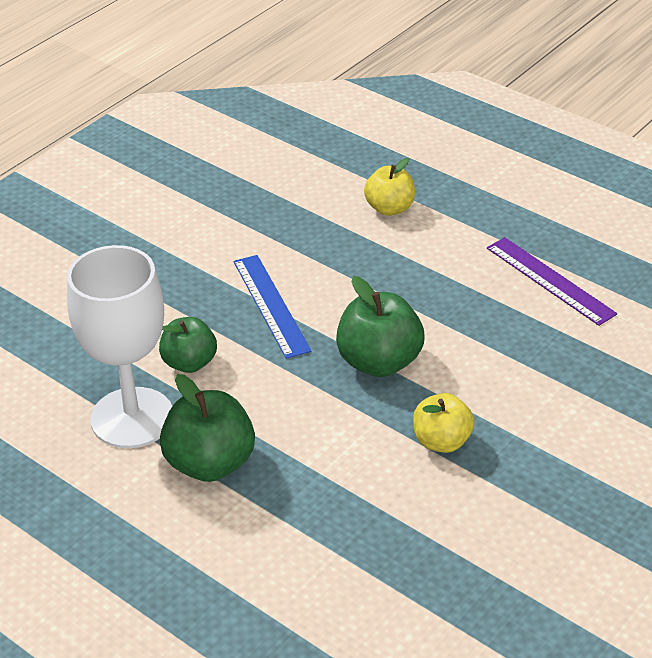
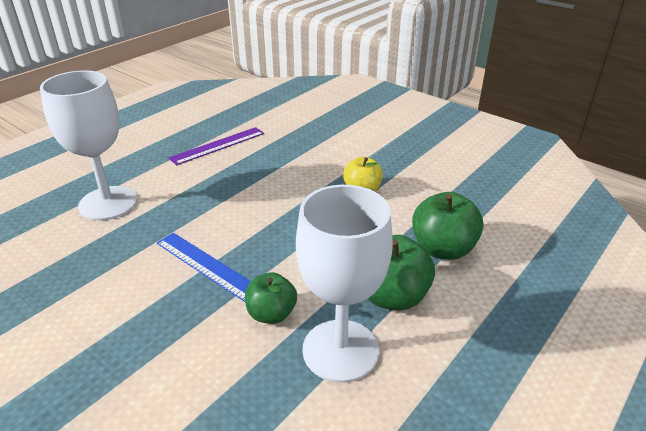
camera: 90 degrees left, 5 degrees down
(271, 305) = (207, 265): blue ruler -> blue ruler turned 60 degrees clockwise
(379, 362) = (284, 212): green apple -> green apple (443, 249)
(389, 208) = (108, 203): yellow apple -> white goblet

